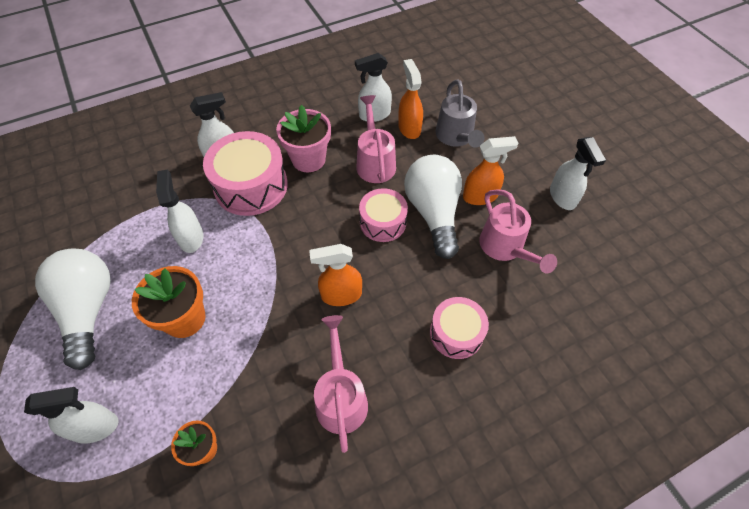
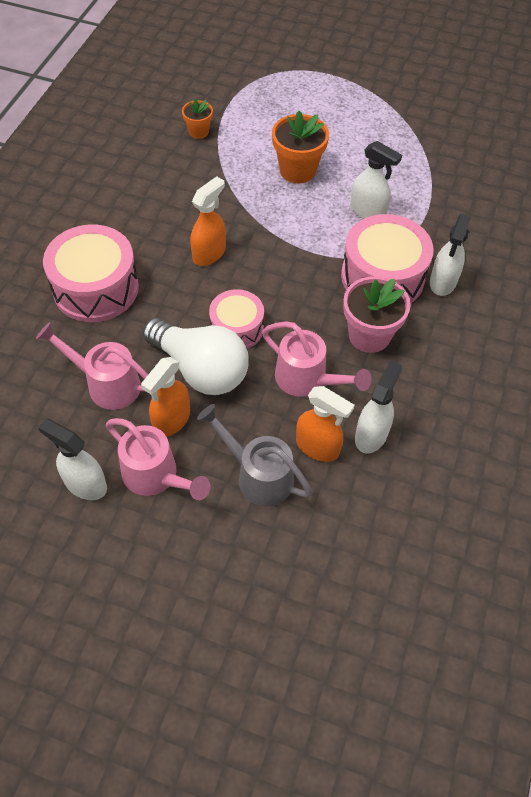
camera: 135 degrees right, 0 degrees up
(89, 310) = (363, 135): white light bulb -> none
(95, 427) = (271, 102): white spray bottle -> none
(341, 397) = (143, 201): pink watering can -> pink watering can (156, 476)
(456, 333) = (96, 288): pink drum -> pink drum, size x1.64

